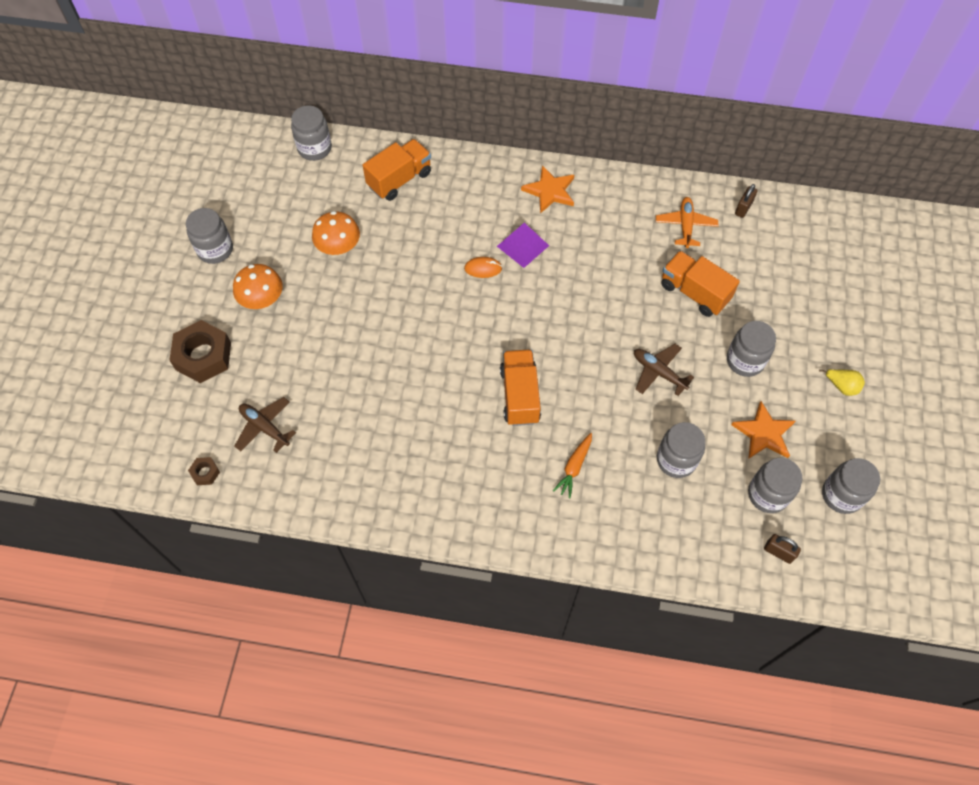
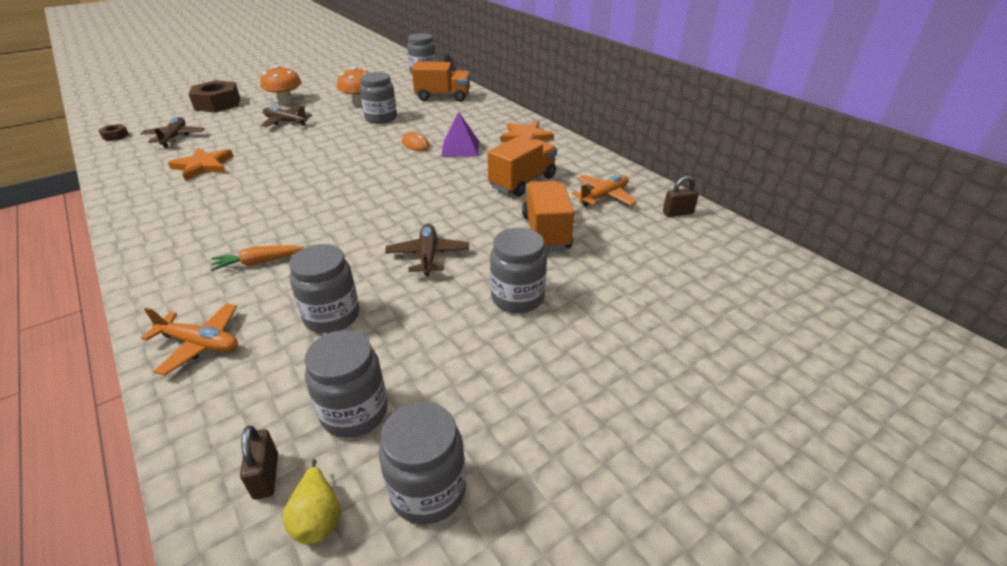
camera: 45 degrees right, 25 degrees down
(215, 250) = (306, 79): grey jar -> grey jar (381, 118)
(323, 327) = (286, 122): none -> brown plane
(519, 395) = (312, 205): orange truck -> orange truck (522, 182)
(642, 537) = (200, 344): none -> orange plane
(763, 433) = (441, 360): orange star -> orange star (203, 166)
(841, 386) = (593, 388): yellow pear -> yellow pear (318, 518)

